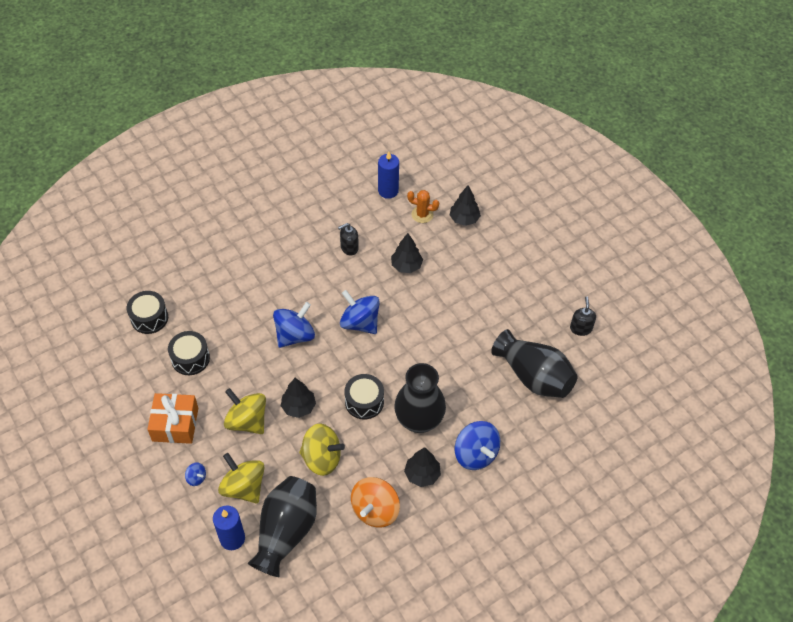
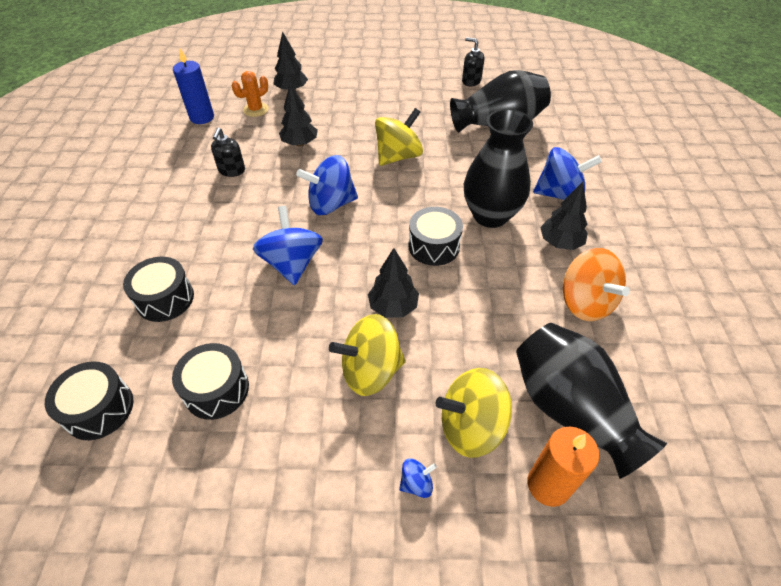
camera: 55 degrees left, 5 degrees down
(175, 424) = (304, 466): orange gift -> none
(227, 293) = (165, 299): none -> black drum
(232, 538) = (548, 485): blue candle -> orange candle
(322, 458) = (482, 319): yellow spinning top -> yellow spinning top (398, 156)

